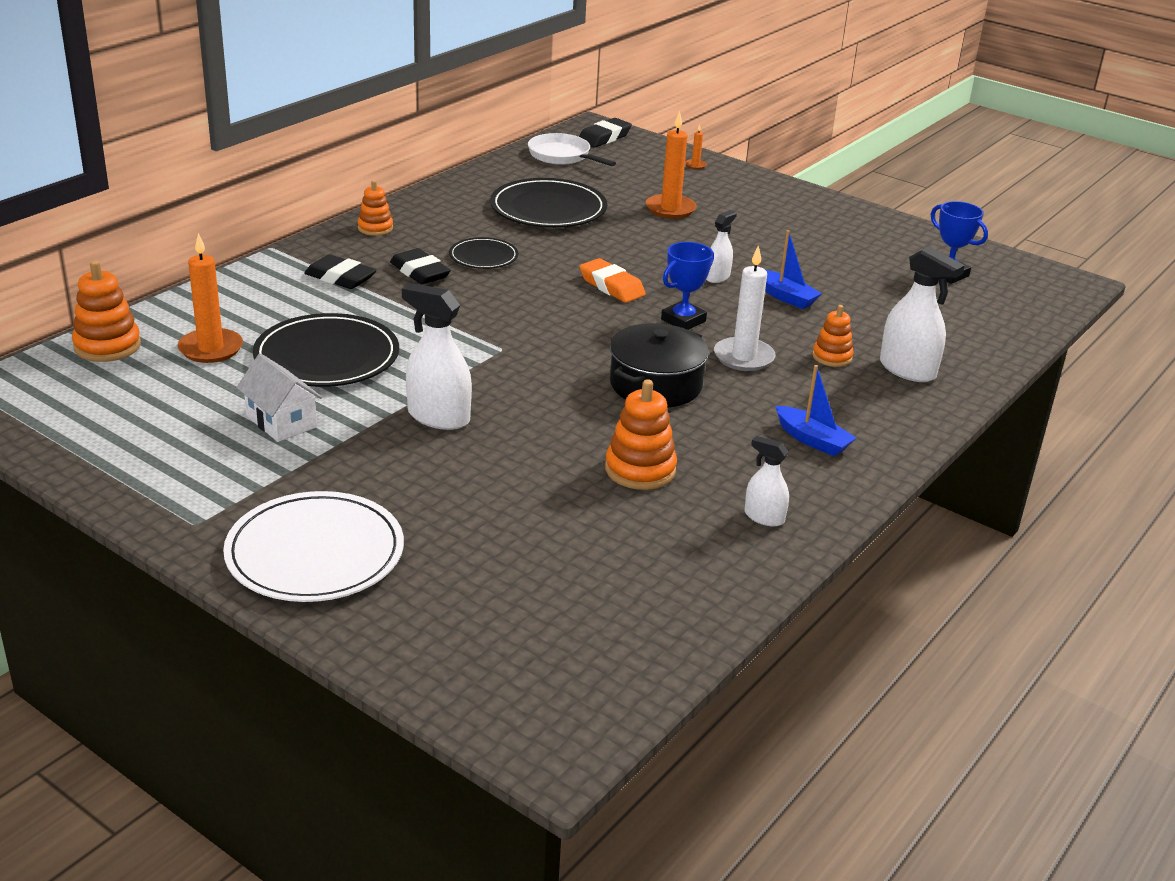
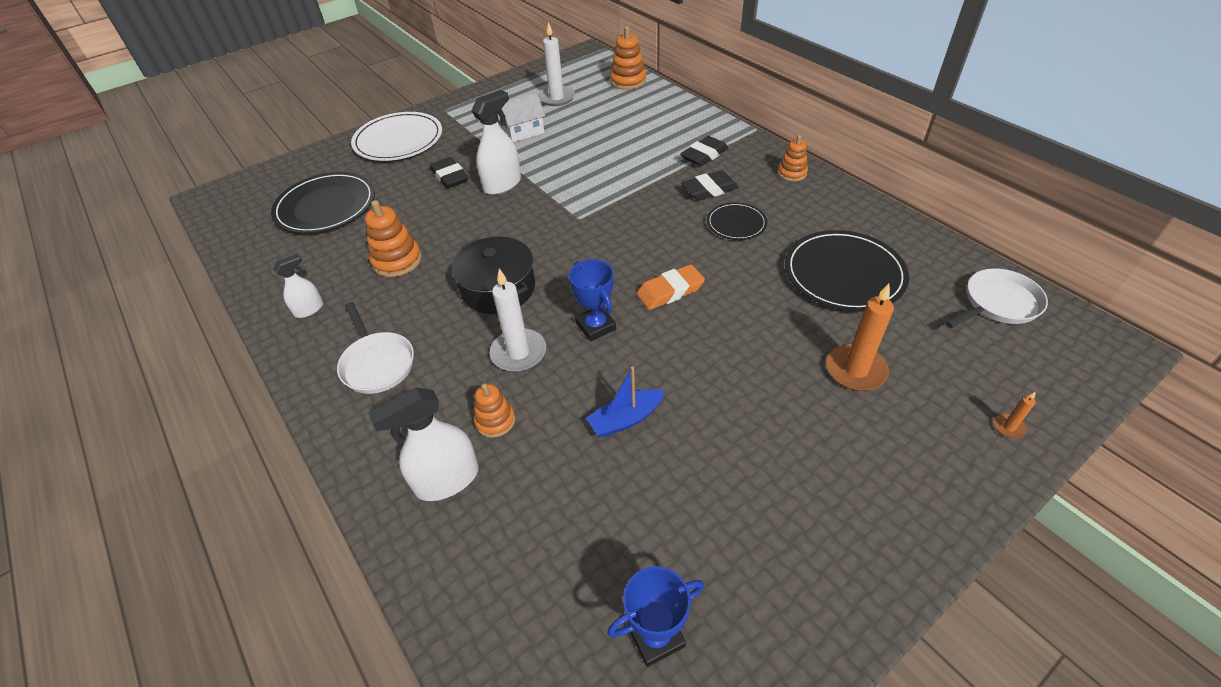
camera: 110 degrees right, 15 degrees up
(161, 406) = (557, 98): none -> white candle
(211, 349) = (615, 110): orange candle -> none
(327, 356) = (593, 147): black plate -> black plate (326, 206)
(604, 138) = (1078, 351): black eraser -> black eraser (449, 177)
(717, 277) = (679, 372): white spray bottle -> none
(812, 440) = (377, 363): blue boat -> white pan

